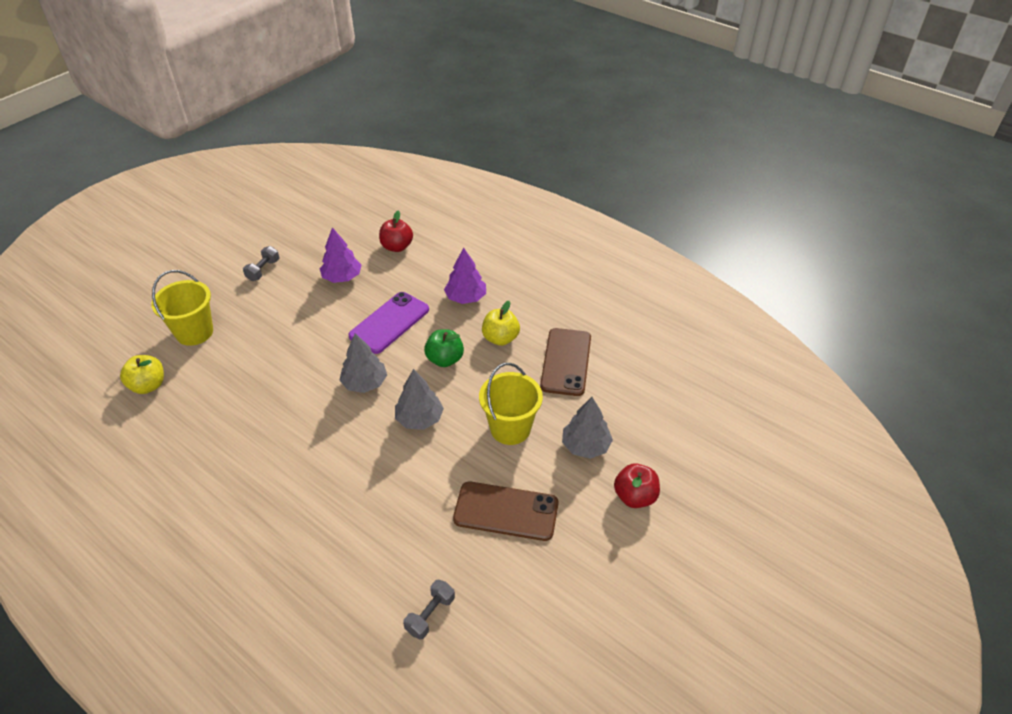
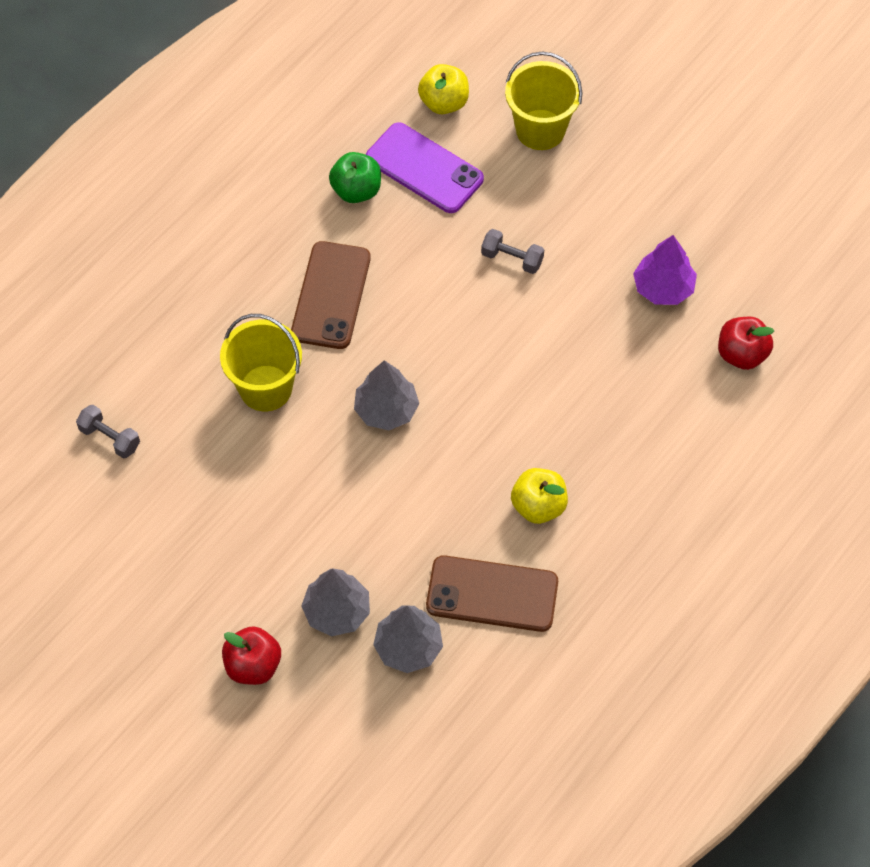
camera: 90 degrees right, 15 degrees up
(263, 270) = (673, 185): grey dumbbell -> grey dumbbell (512, 259)
(365, 383) = (449, 340): grey tree -> grey tree (408, 647)
(389, 323) = (567, 359): purple phone -> purple phone (424, 168)
(445, 359) = (494, 434): green apple -> green apple (356, 190)
(466, 298) = (626, 457): purple tree -> none
(506, 511) = (238, 513): brown phone -> brown phone (331, 295)
(510, 428) = (368, 519): yellow bucket -> yellow bucket (265, 388)

